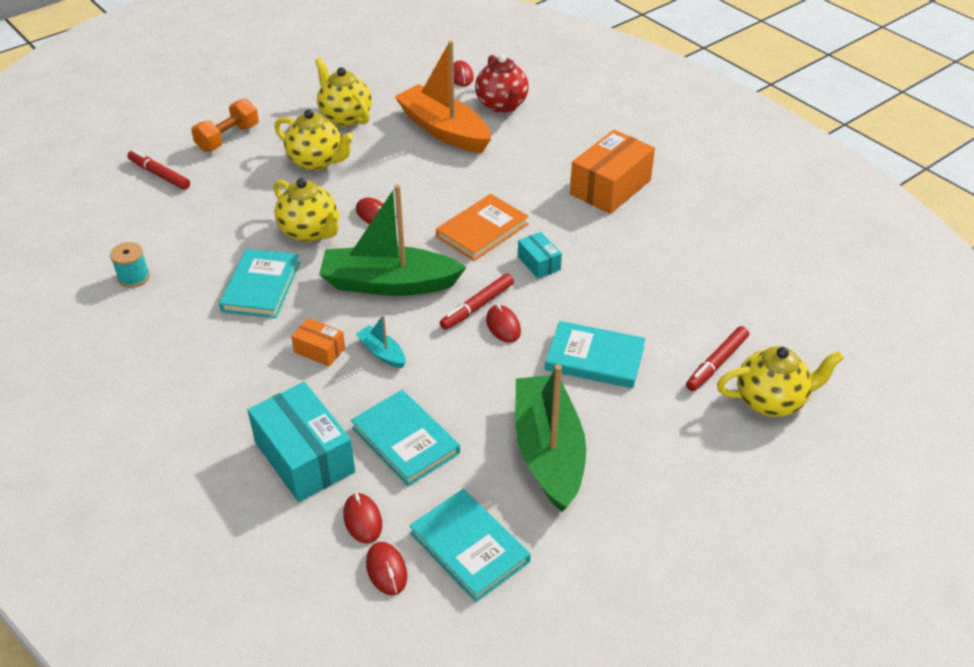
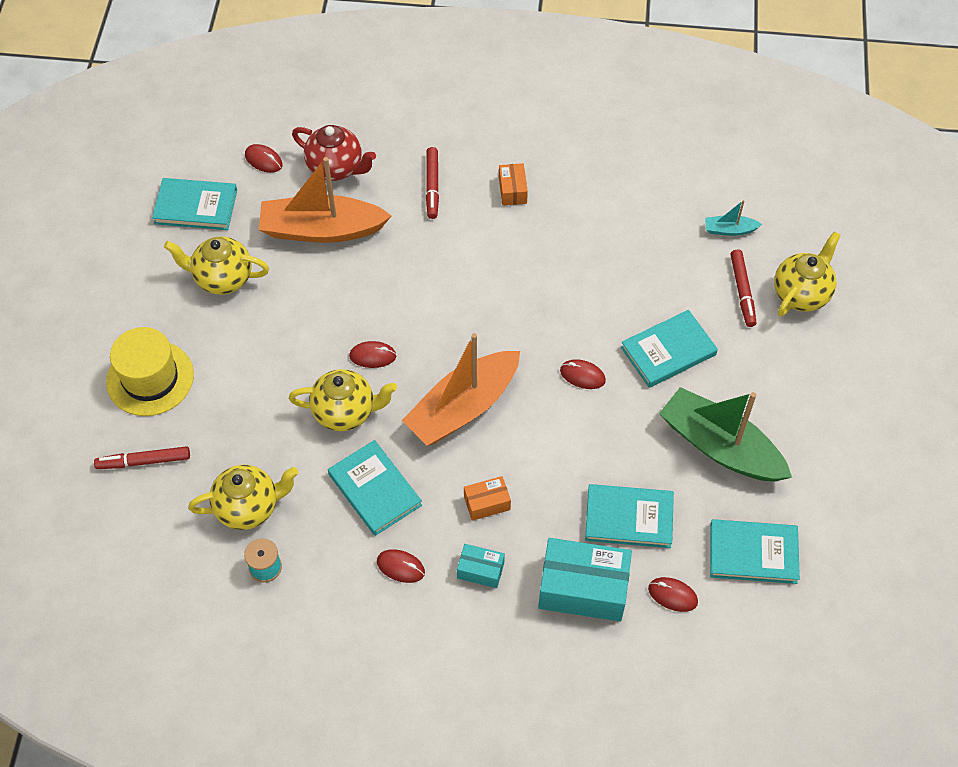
camera: 45 degrees left, 15 degrees up
(228, 138) = (150, 378): orange dumbbell -> yellow hat
(316, 161) = (260, 342): yellow teapot -> yellow teapot (248, 507)
(382, 352) = (531, 467): turquoise boat -> turquoise boat (729, 230)
(385, 75) = (196, 207): none -> turquoise book
(386, 570) = (726, 613): red mouse -> red mouse (400, 567)
(389, 283) = (463, 407): green boat -> orange boat
(477, 306) = (546, 374): red marker -> red marker (432, 186)
(482, 231) = (470, 305): orange book -> none
(539, 263) = (543, 302): turquoise box -> turquoise box (480, 570)
(610, 187) = (512, 190): orange box -> orange box, size x0.50

